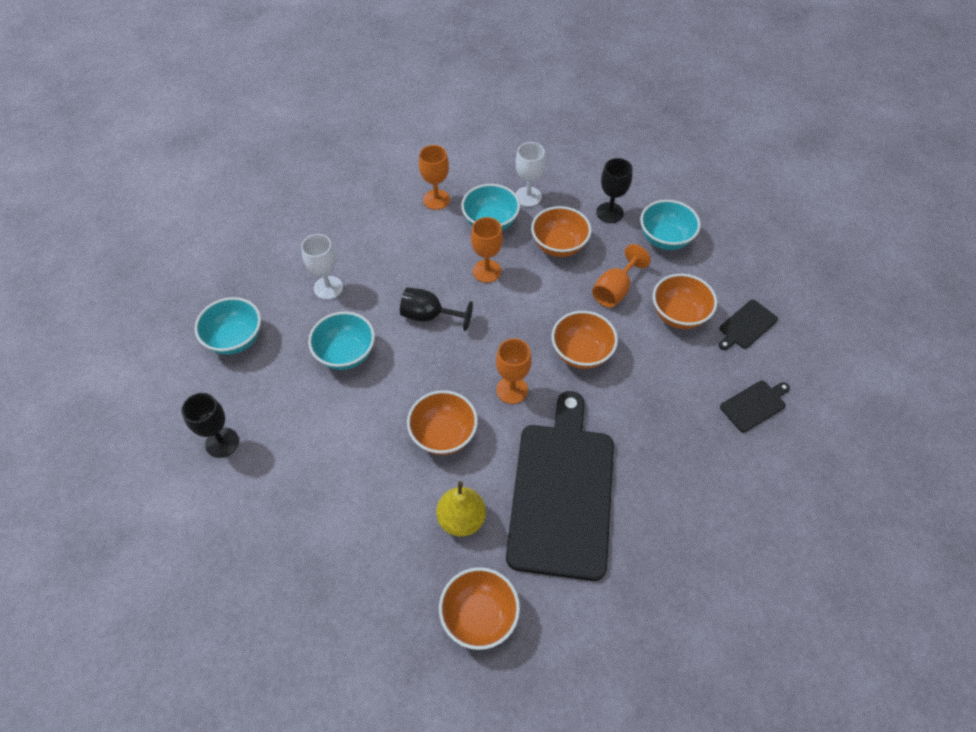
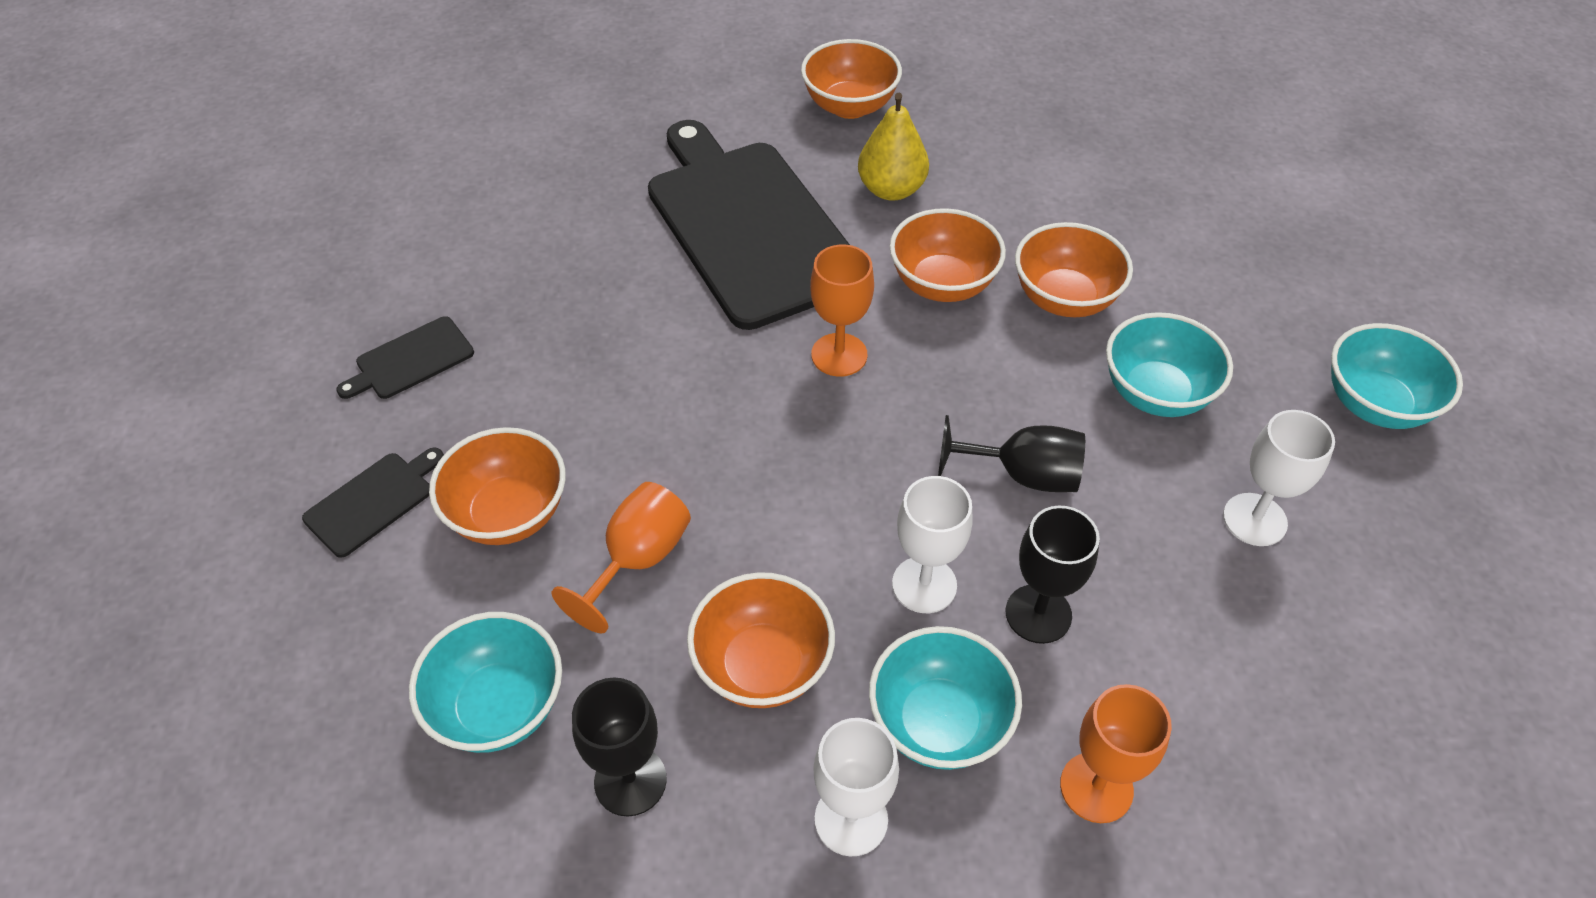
camera: 175 degrees right, 5 degrees down
(222, 442) = (1288, 252): black goblet -> black goblet (1038, 614)
(487, 271) = (924, 585): orange goblet -> white goblet
(561, 492) = (748, 226): black cutting board -> black cutting board turned 150 degrees clockwise
(581, 353) = (714, 425): orange bowl -> orange bowl (1064, 298)

